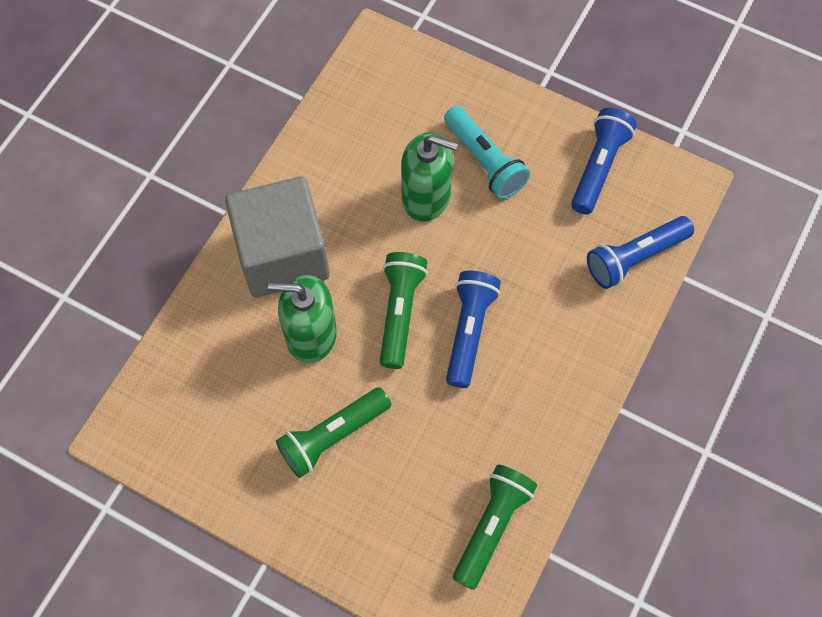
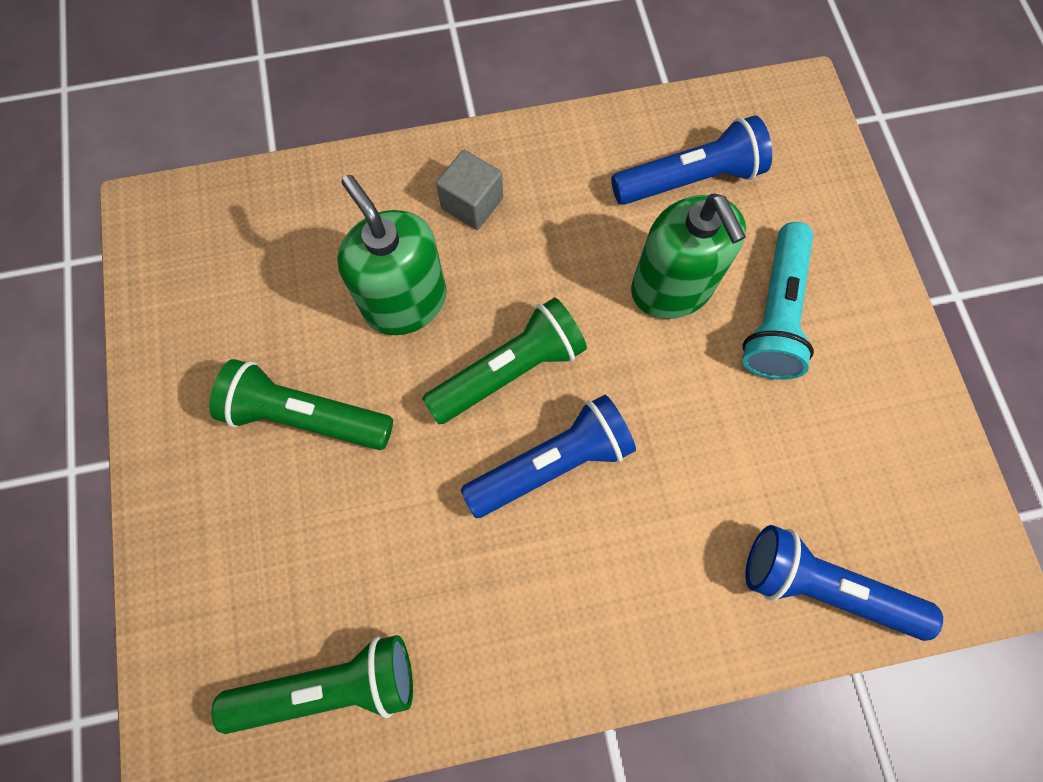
camera: 50 degrees right, 5 degrees up
(282, 255) = (472, 203): grey cube -> grey cube, size x0.43
(598, 167) = (897, 447): blue flashlight -> blue flashlight (689, 179)

